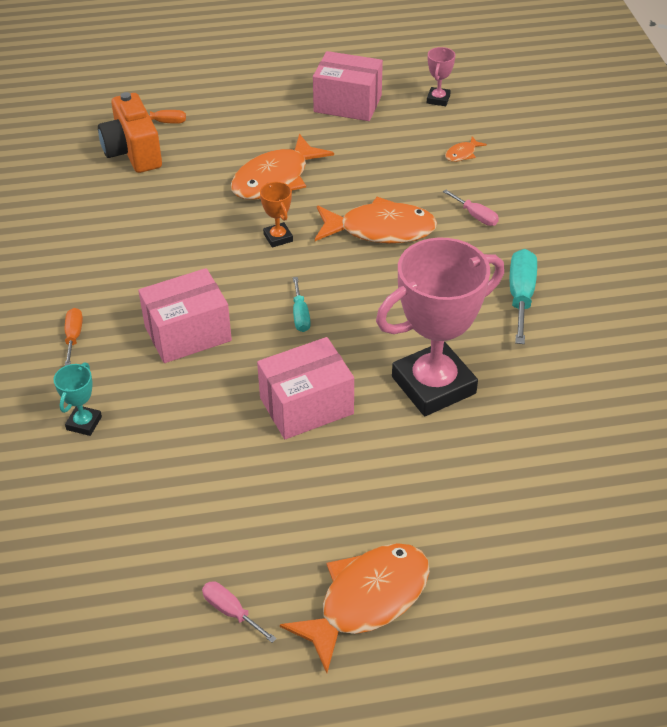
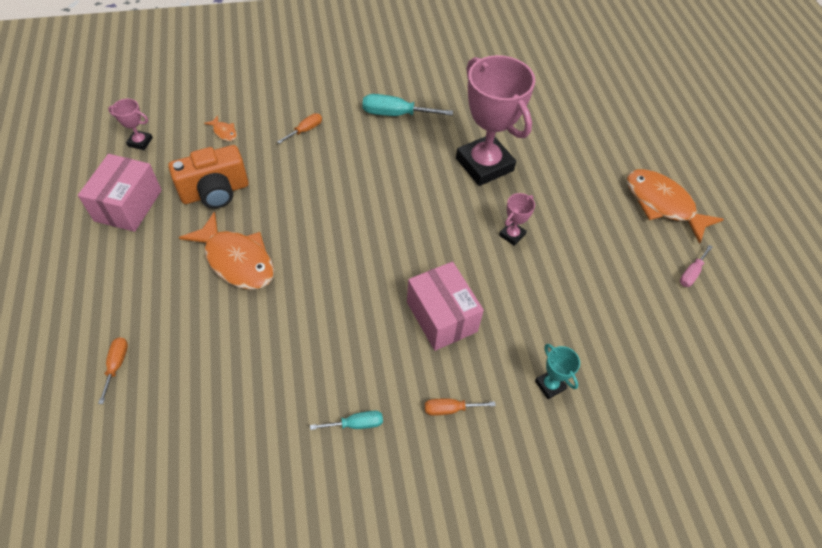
camera: 95 degrees left, 10 degrees up
(84, 423) = (550, 385): turquoise trophy -> turquoise trophy turned 45 degrees clockwise
(133, 152) = (168, 390): orange camera -> orange camera (215, 192)
(278, 238) = (321, 256): orange trophy -> none
(300, 315) = (417, 239): turquoise screwdriver -> turquoise screwdriver (356, 424)
(306, 406) = (512, 235): pink box -> pink trophy
(380, 230) = (317, 187): orange fish -> none
(476, 216) = (305, 130): pink screwdriver -> orange screwdriver

